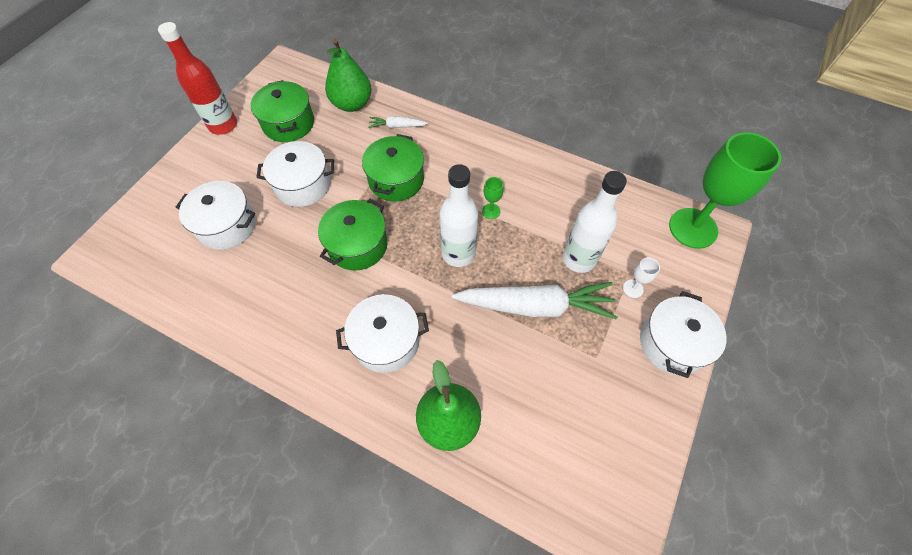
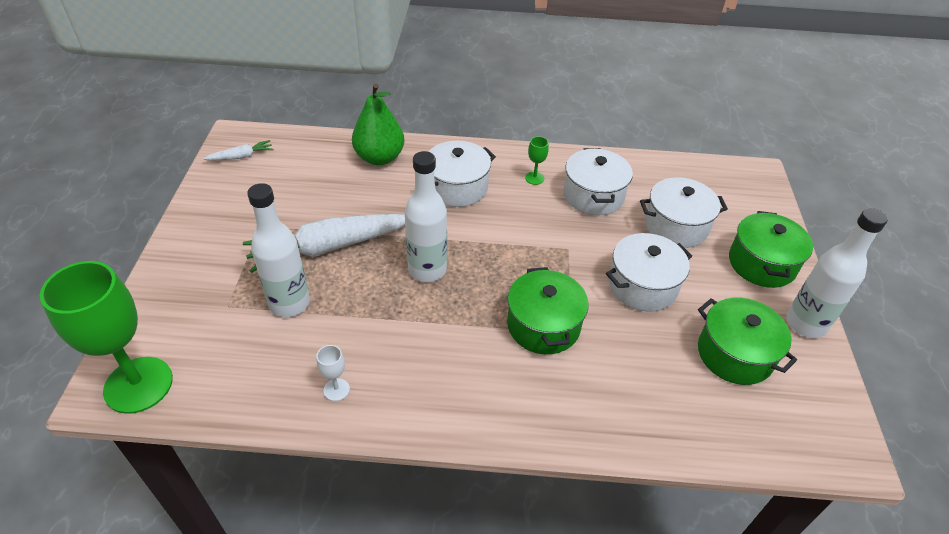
camera: 155 degrees right, 15 degrees down
(223, 125) = (805, 324): red bottle -> white bottle
(352, 104) = (684, 416): green pear -> none
(357, 245) = (535, 247): green pot -> green pot (762, 263)
(397, 126) = (594, 401): white carrot -> white carrot (241, 157)
(491, 211) = (409, 324): green goblet -> green goblet (534, 178)
(633, 288) = (224, 292): white goblet -> white goblet (336, 389)
(672, 343) = (183, 255): white pot -> white pot (593, 195)

